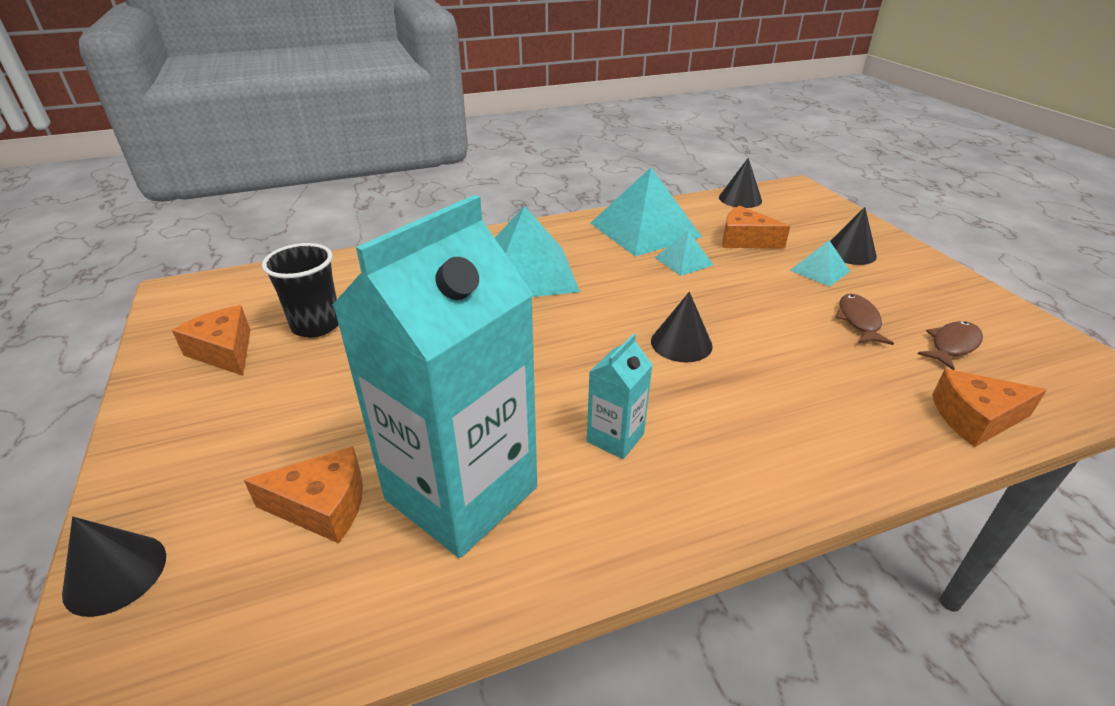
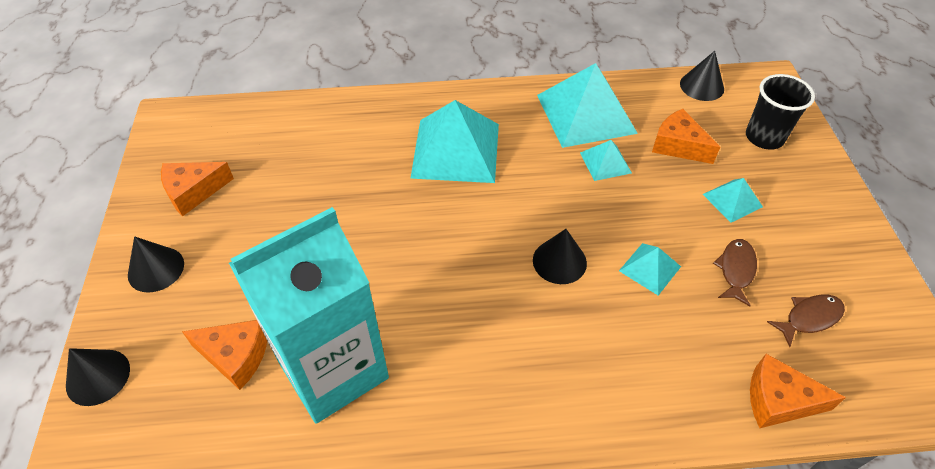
camera: 15 degrees right, 15 degrees up
(224, 351) = (193, 192): orange cheese -> orange cheese turned 90 degrees counterclockwise
(316, 325) = (266, 178): black cup -> black cup (764, 137)
(615, 438) = (464, 347): turquoise carton -> none
(776, 333) = (650, 268): none -> turquoise pyramid
(850, 252) = (777, 182): black cone -> black cone (156, 269)

